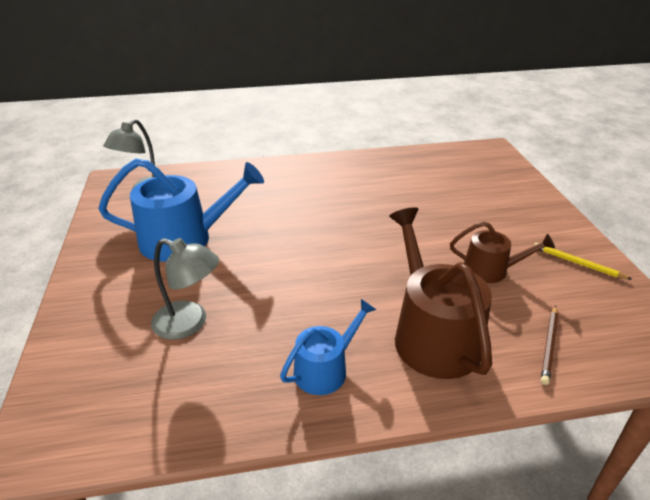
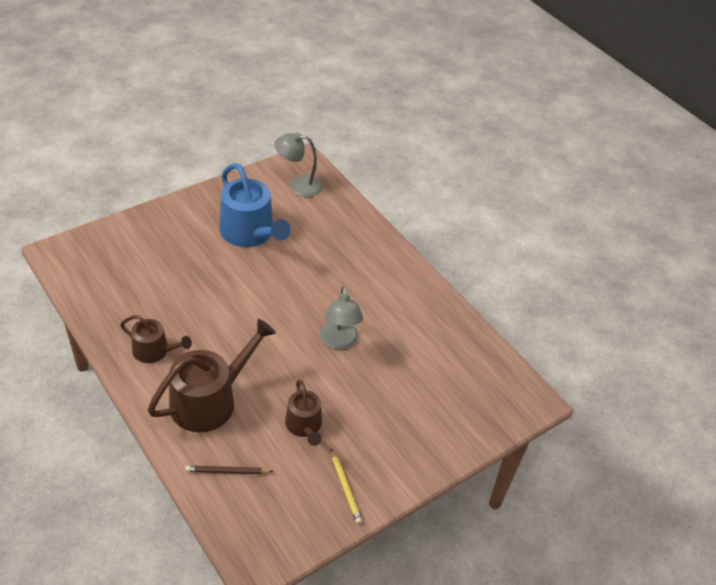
camera: 60 degrees right, 10 degrees up
(189, 323) = (166, 272): grey lamp -> grey lamp (339, 342)
(325, 369) = (154, 351): blue watering can -> brown watering can
(577, 263) = (345, 487): yellow pencil -> yellow pencil turned 150 degrees clockwise

